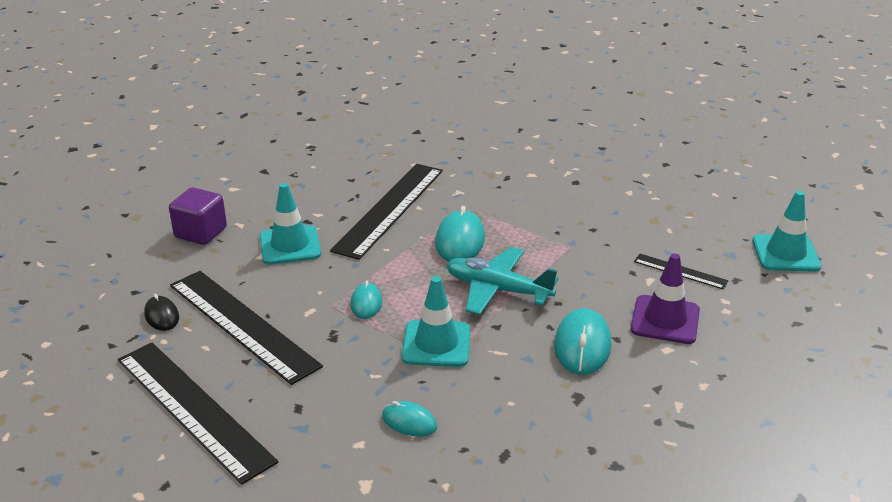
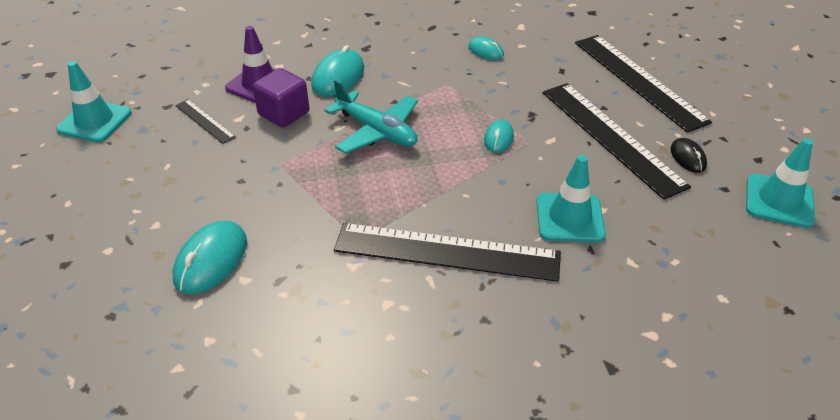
camera: 165 degrees left, 10 degrees up
(201, 233) = (677, 256): purple cube -> purple cube (284, 113)
(390, 209) = (447, 251): black ruler -> black ruler turned 60 degrees clockwise
(436, 344) = (449, 95): turquoise traffic cone -> turquoise traffic cone (779, 201)
(460, 241) = (385, 190): turquoise mouse -> turquoise mouse (211, 260)

